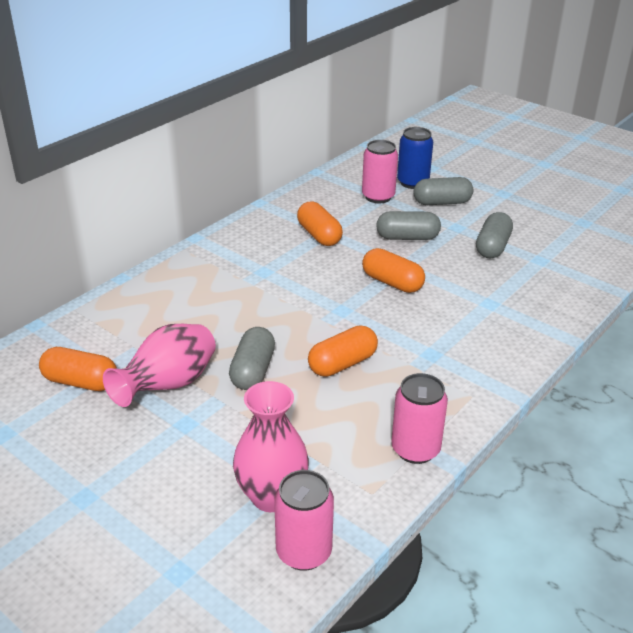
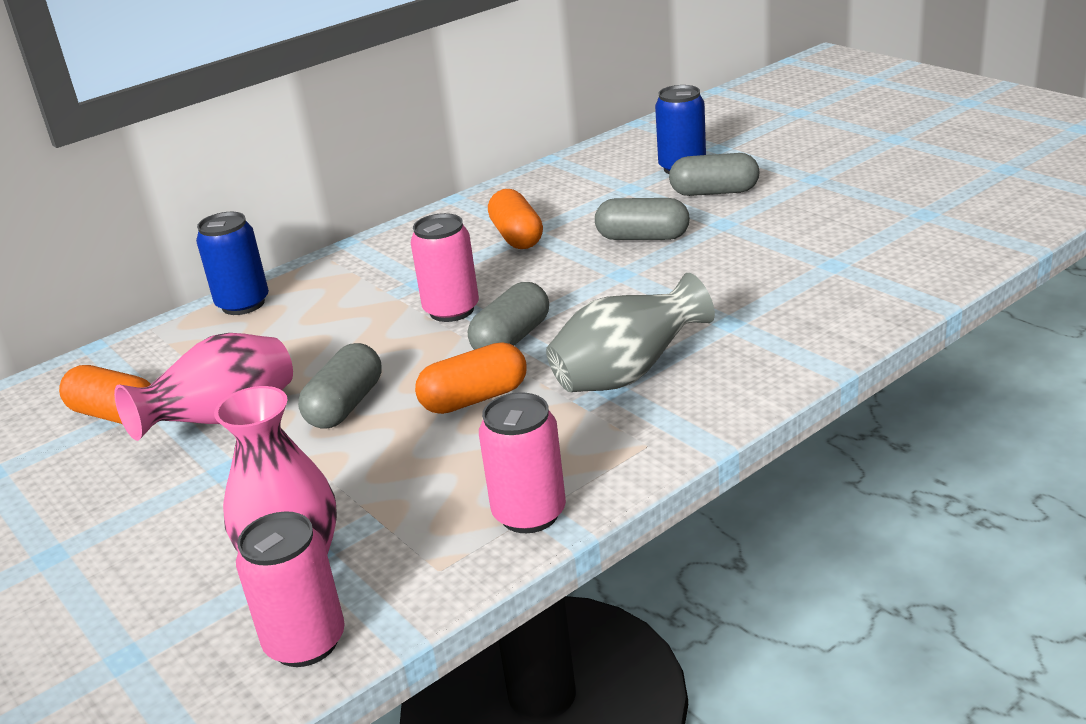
camera: 15 degrees right, 5 degrees down
(139, 289) = (243, 304): none -> blue can
(378, 197) = (623, 187): pink can -> pink can (451, 310)
(392, 282) = (594, 295): orange capsule -> none
(438, 344) = (627, 375): none -> grey vase
(492, 247) = (766, 248): grey capsule -> grey capsule (511, 339)

